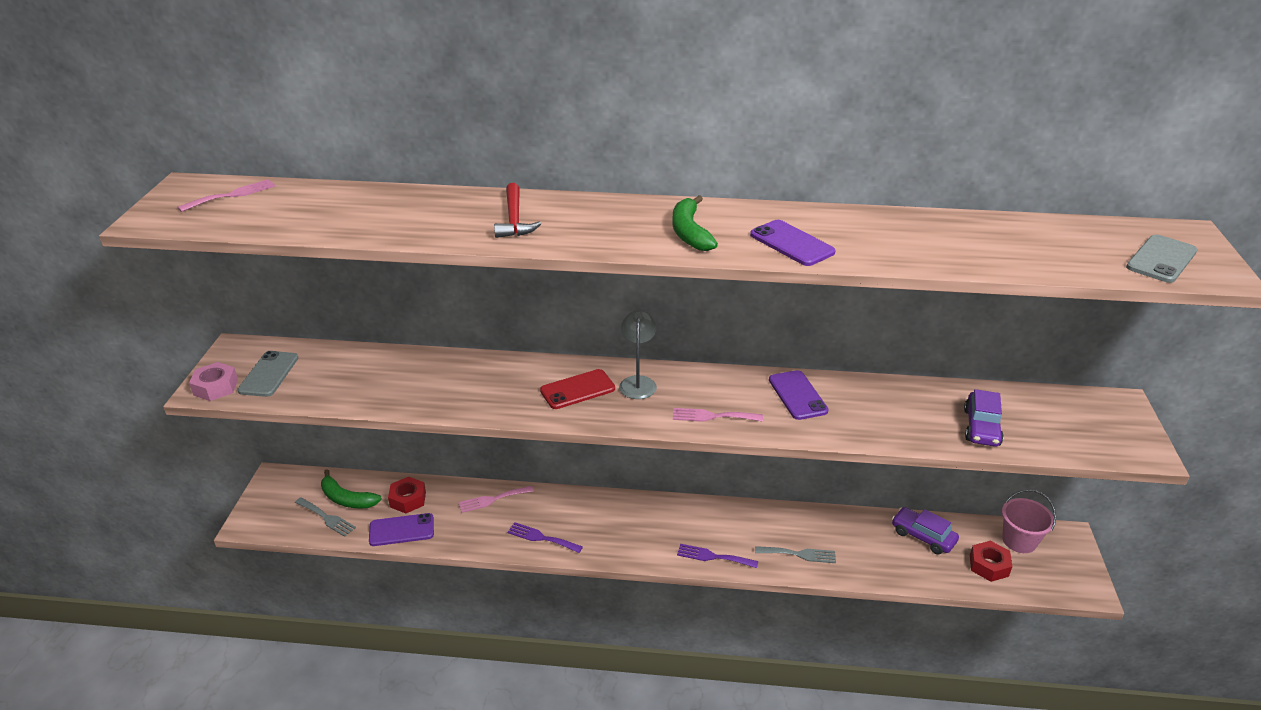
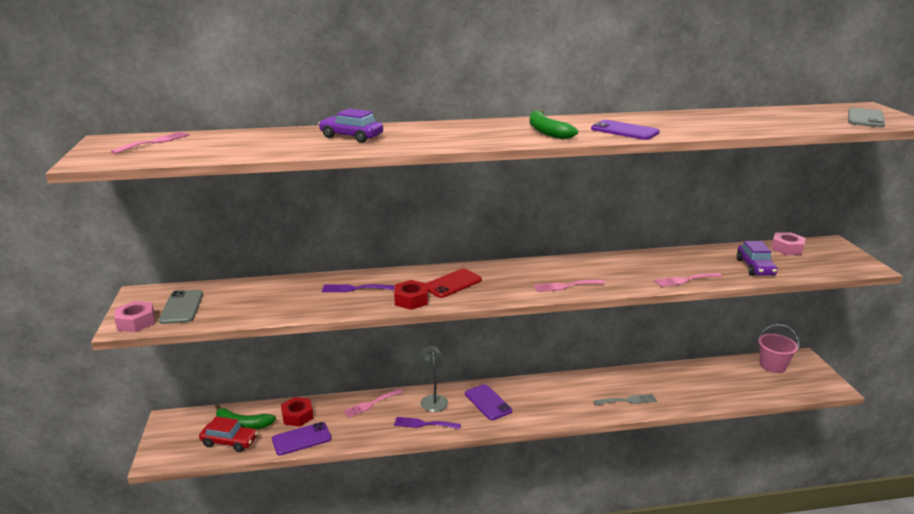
camera: 15 degrees left, 10 degrees down
(326, 518) = (229, 442): grey fork -> red car
(514, 219) = (407, 136): red hammer -> none
(638, 382) = (496, 273): grey lamp -> grey lamp (433, 399)
(713, 557) = (565, 413): purple fork -> purple fork (354, 288)
(797, 395) = (618, 266): purple phone -> purple phone (488, 402)
(872, 432) = (685, 280): none -> pink fork
(923, 536) = (707, 374): purple car -> purple car (351, 137)
(988, 565) = (761, 384): red nut -> red nut (411, 300)
(1048, 402) = (787, 248): none -> pink nut

